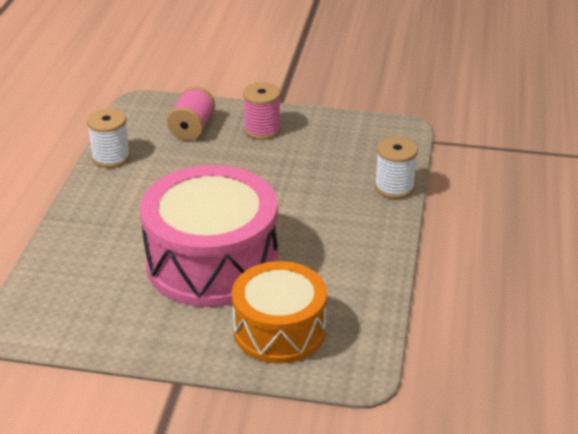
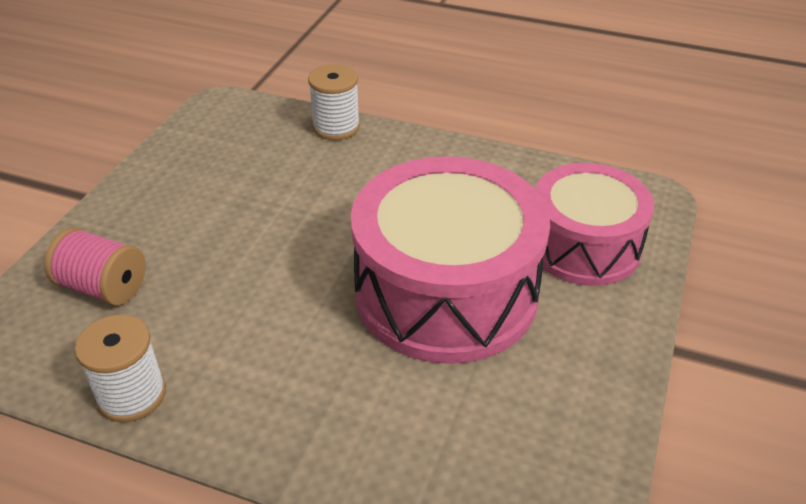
camera: 80 degrees left, 5 degrees up
(262, 130) = (152, 215): pink spool -> none
(279, 330) = (584, 246): orange drum -> pink drum

